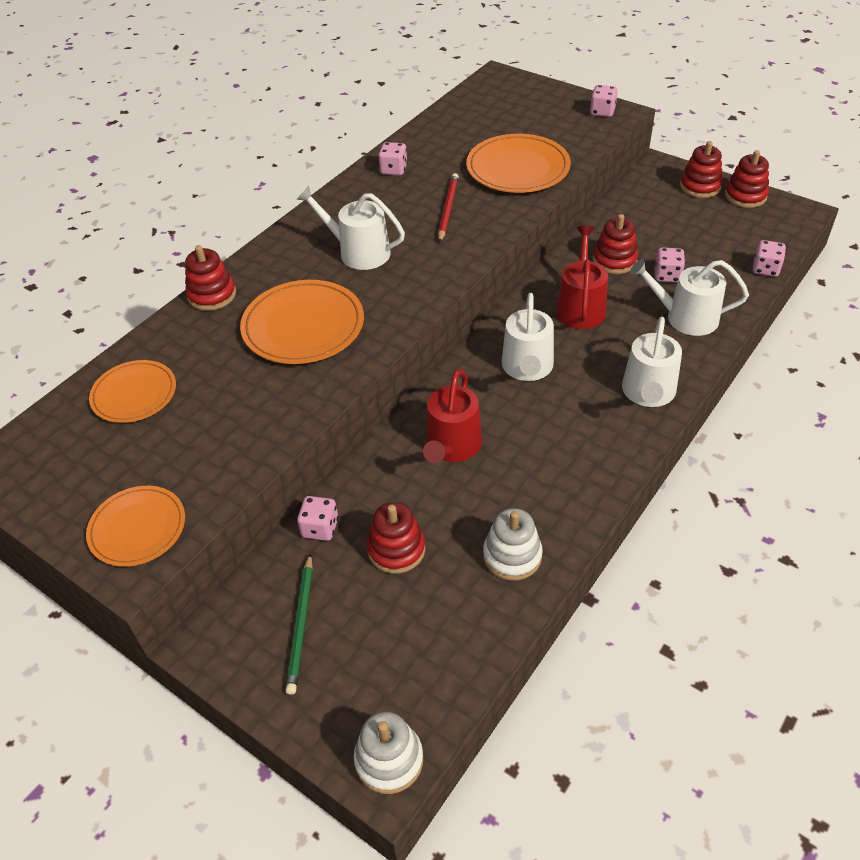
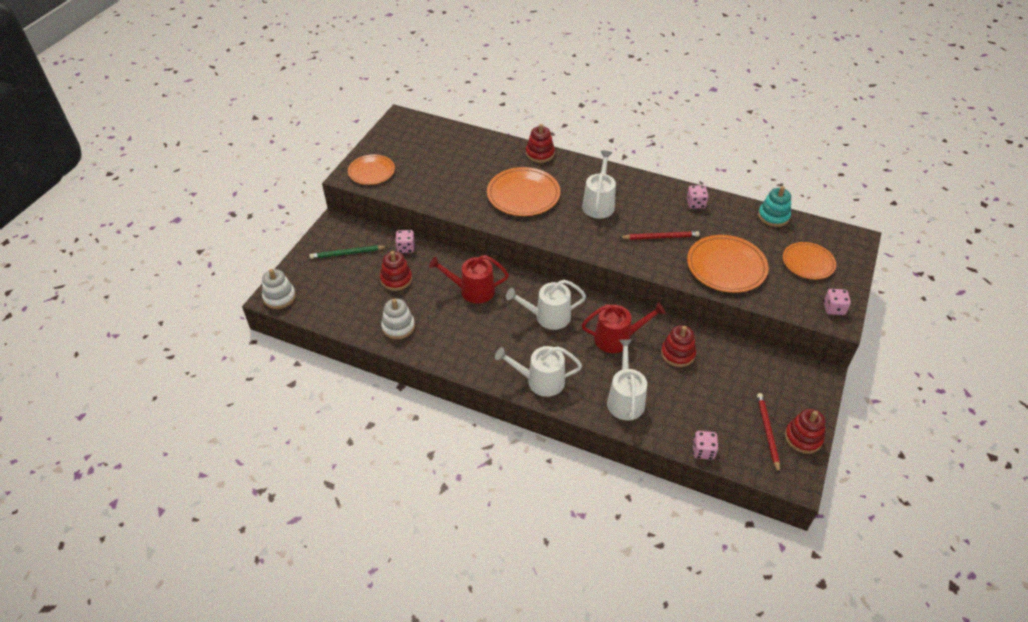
camera: 75 degrees right, 0 degrees up
(134, 394) = (456, 147): orange plate -> orange plate (808, 262)
(440, 119) = (773, 216): none -> turquoise stacking toy
(667, 275) = (671, 386): pink dice -> none
(700, 186) = (803, 405): red stacking toy -> none
(738, 218) = (767, 432): none -> red pencil

